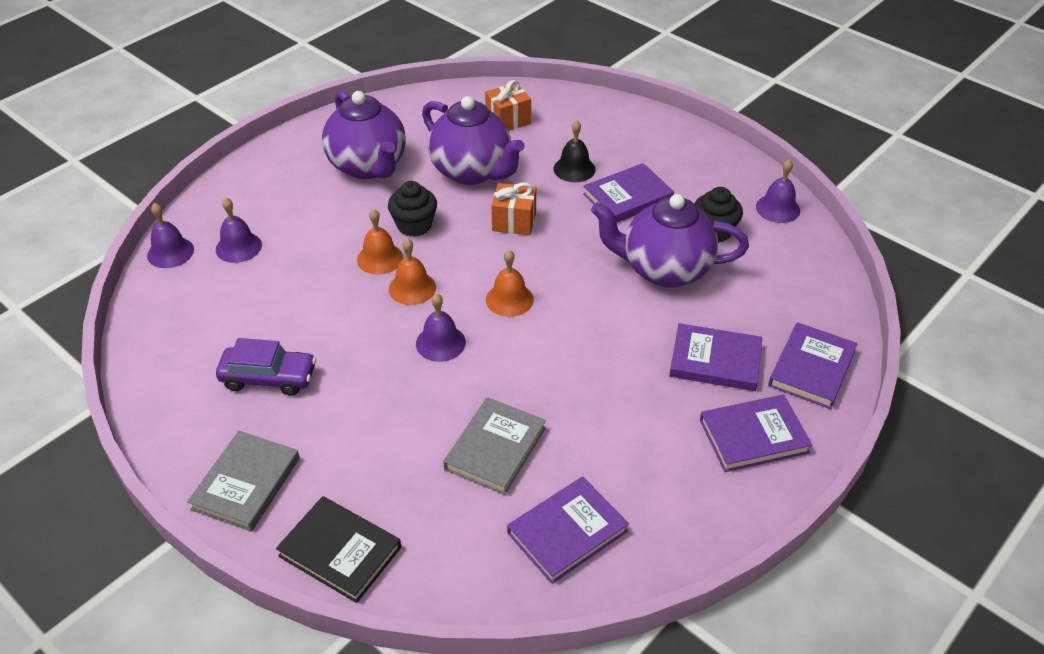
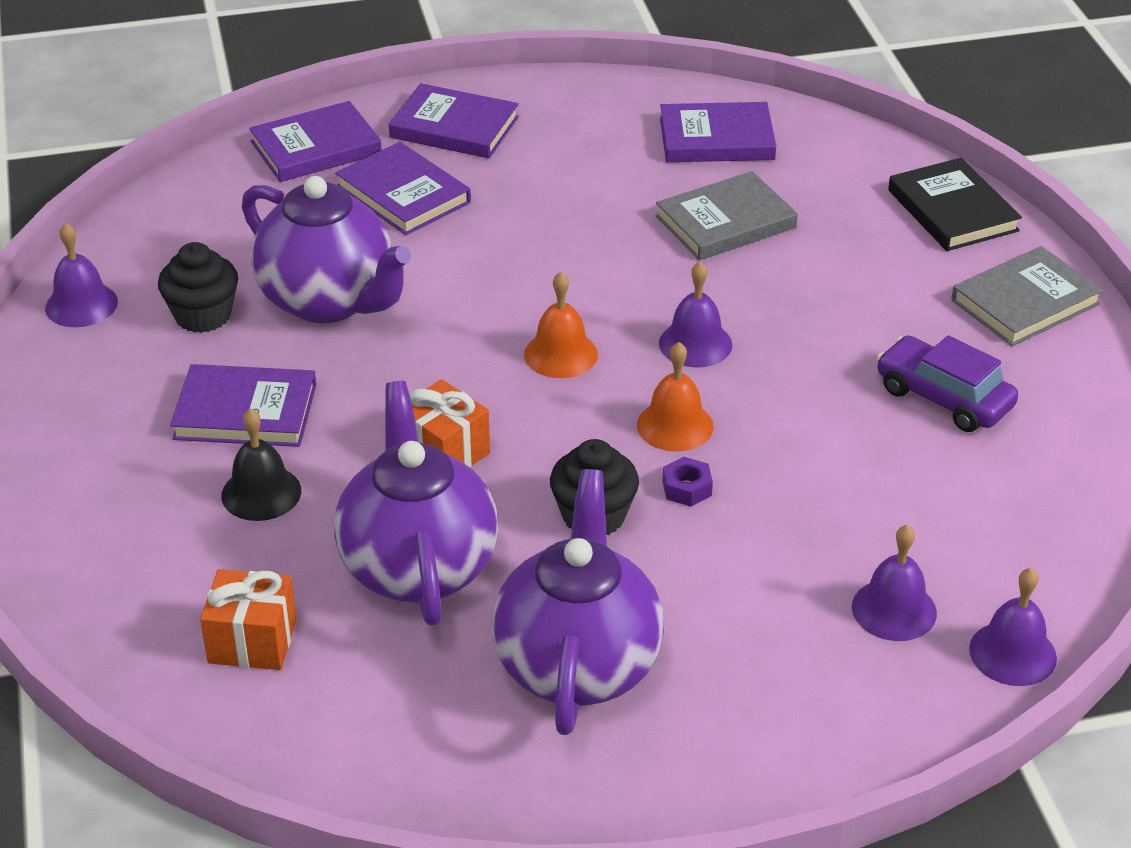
camera: 145 degrees left, 5 degrees down
(380, 258) = (686, 488): orange bell -> purple nut

